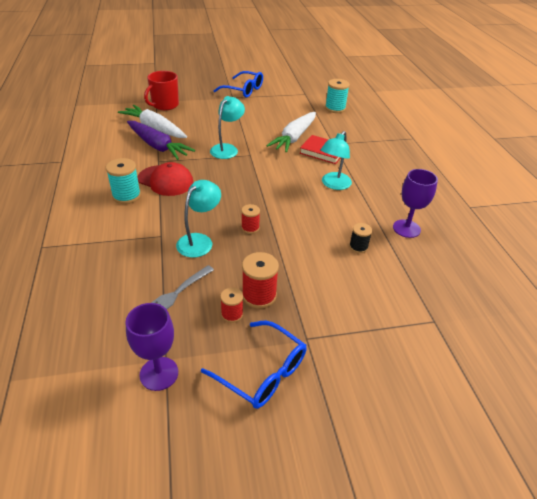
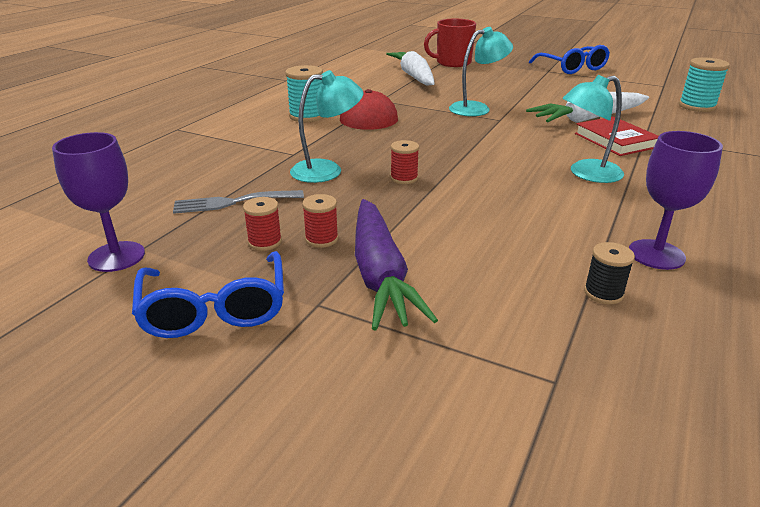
camera: 40 degrees right, 10 degrees down
(158, 146) = (397, 90): purple carrot -> purple carrot (380, 275)
(259, 295) = (321, 239): red spool -> red spool, size x0.61
(358, 247) = (536, 245): black spool -> black spool (603, 293)

